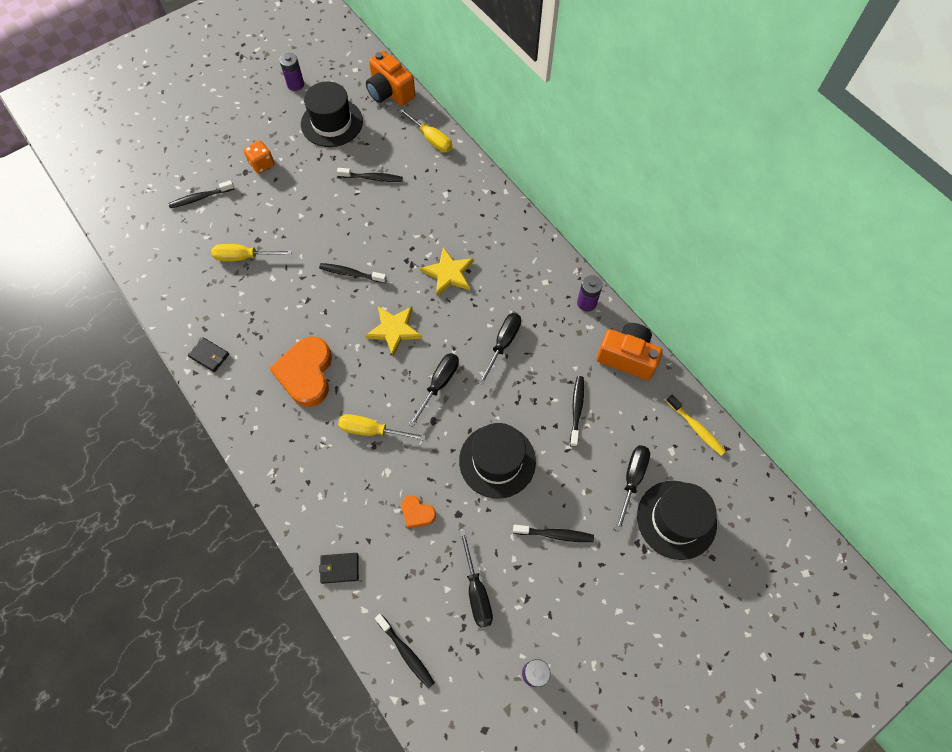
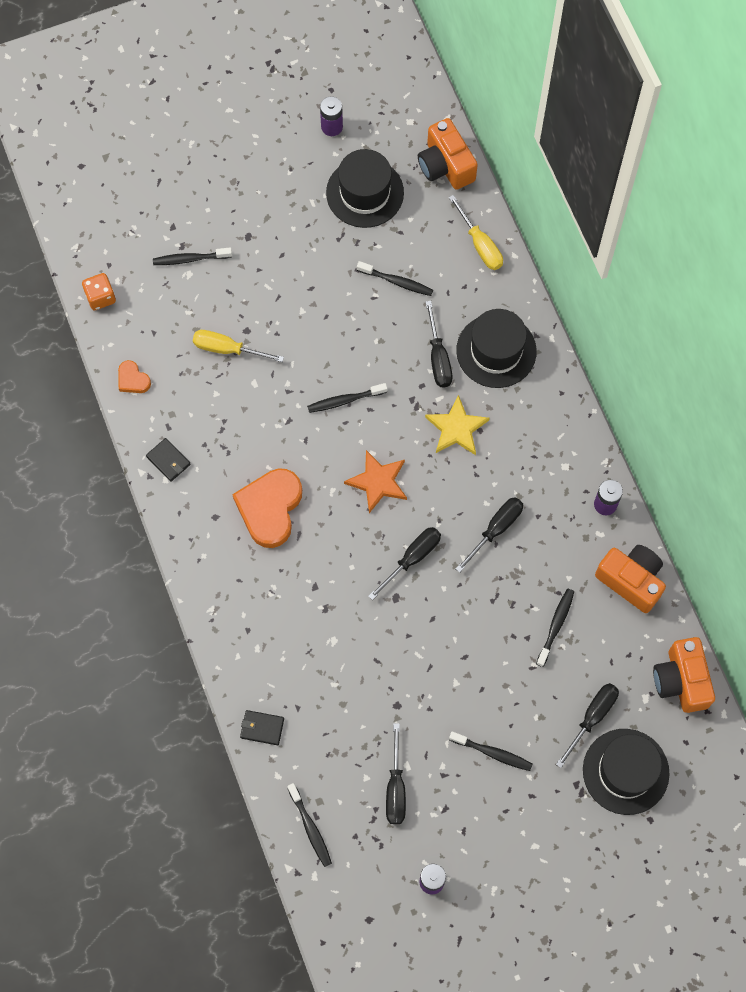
camera: 15 degrees right, 5 degrees up
(262, 164) = (270, 231): orange dice -> orange dice (100, 297)
(351, 273) = (344, 400): black toothbrush -> black toothbrush turned 45 degrees counterclockwise
(372, 430) = (327, 591): yellow screwdriver -> none
(394, 330) = (378, 482): yellow star -> orange star
(417, 513) = (354, 693): orange heart -> orange heart (133, 379)
(420, 225) = (438, 358): none -> black screwdriver
(497, 461) = (453, 659): black hat -> black hat (496, 351)
(696, 428) = (681, 680): yellow toothbrush -> orange camera

